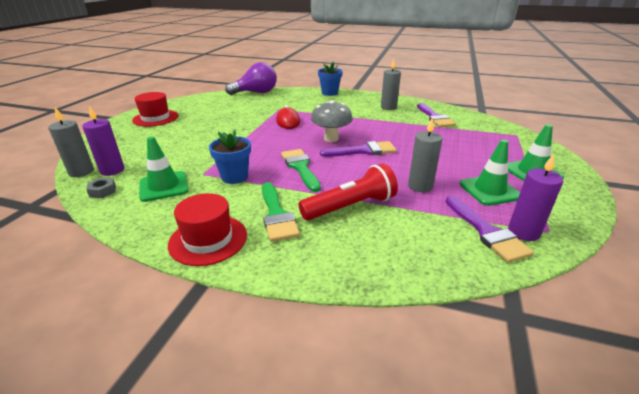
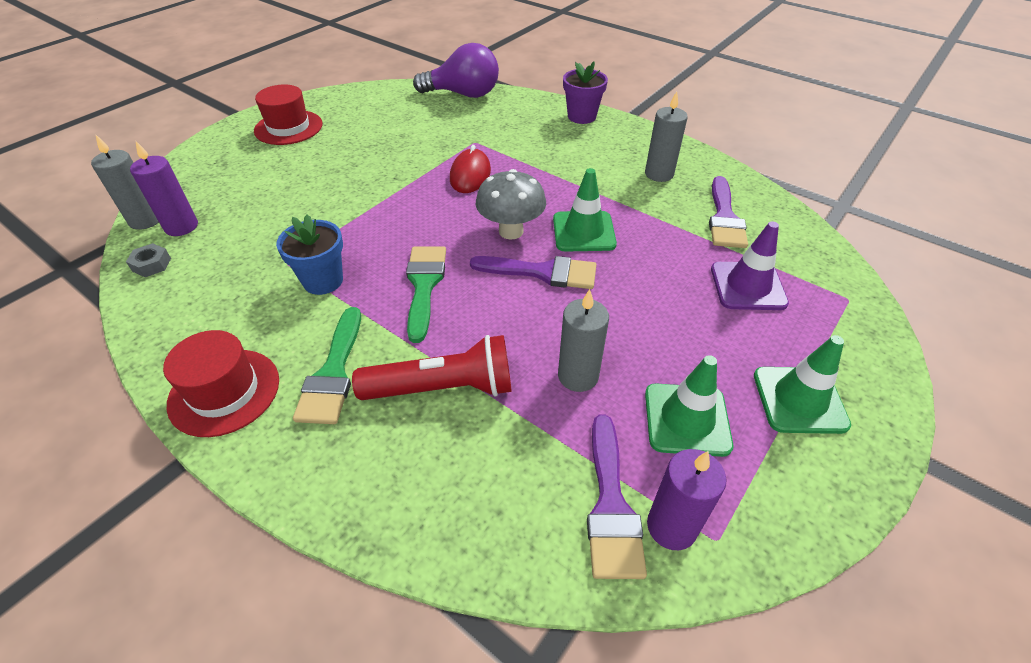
camera: 20 degrees right, 15 degrees up
(164, 186) = (225, 275): green traffic cone -> green traffic cone (583, 232)
(329, 93) = (581, 116): blue flower pot -> purple flower pot
(469, 138) = (748, 286): none -> purple traffic cone

